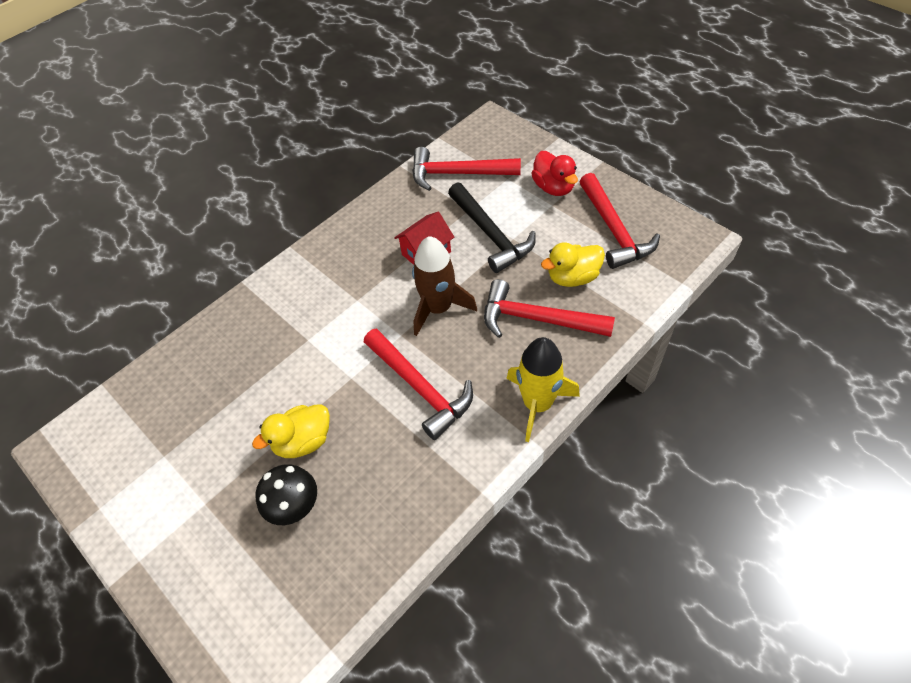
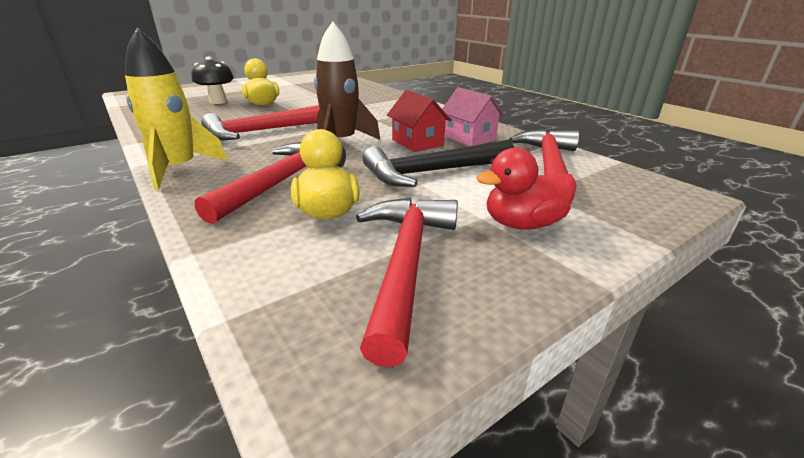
camera: 95 degrees right, 25 degrees down
(405, 220) = (469, 138): none -> pink house
(613, 230) = (405, 264): red hammer -> red hammer turned 105 degrees clockwise

